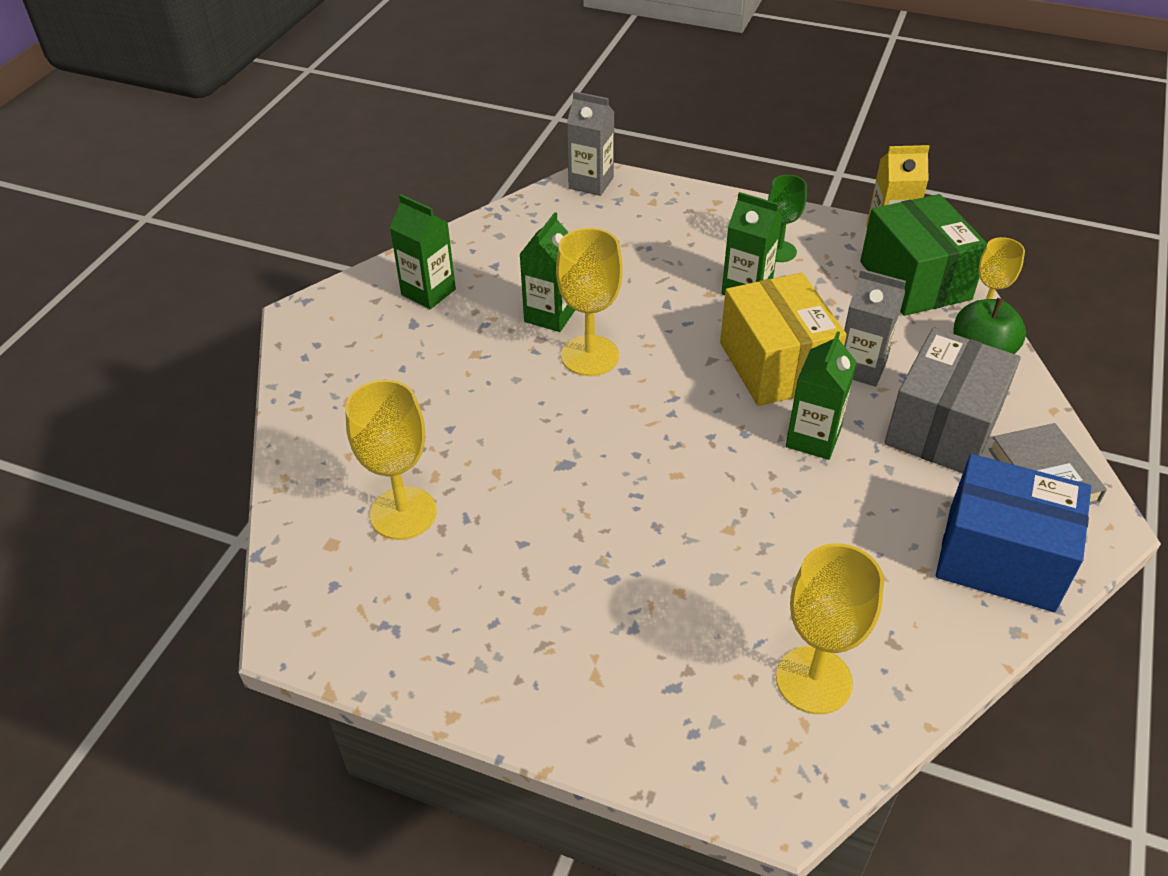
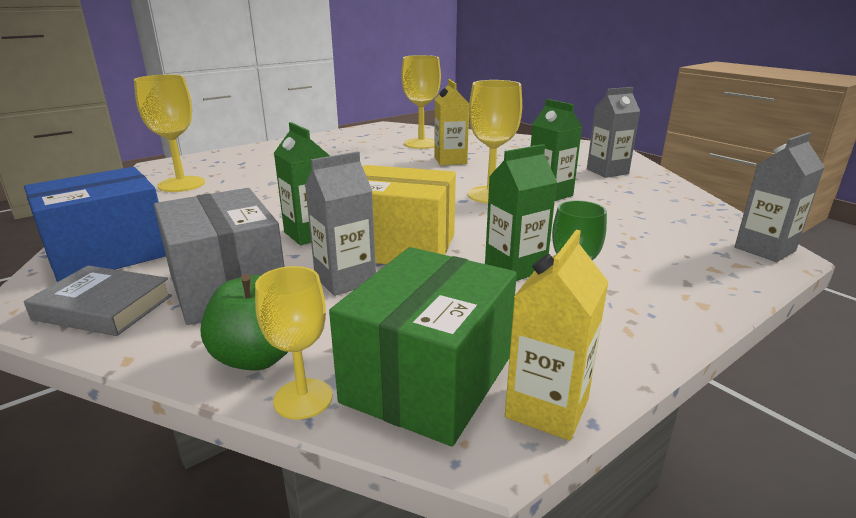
camera: 120 degrees right, 20 degrees down
(428, 292) = (607, 171): green carton -> grey carton
(476, 440) = (450, 160): none -> yellow carton
(915, 280) = (428, 379): green box -> green box turned 75 degrees counterclockwise

